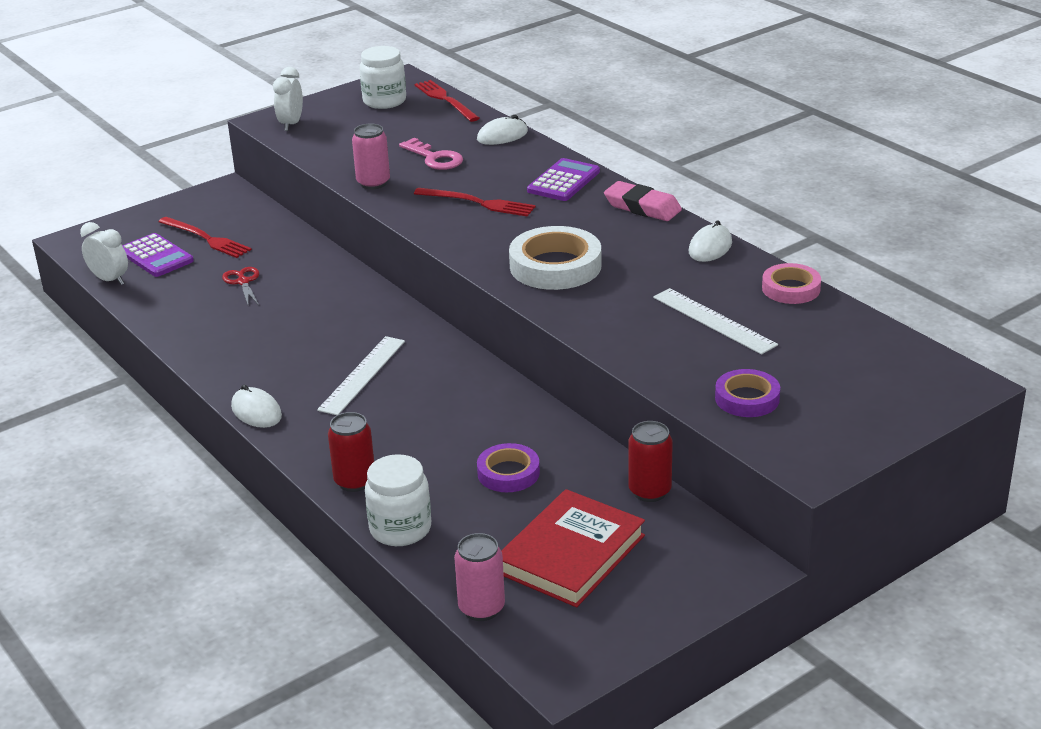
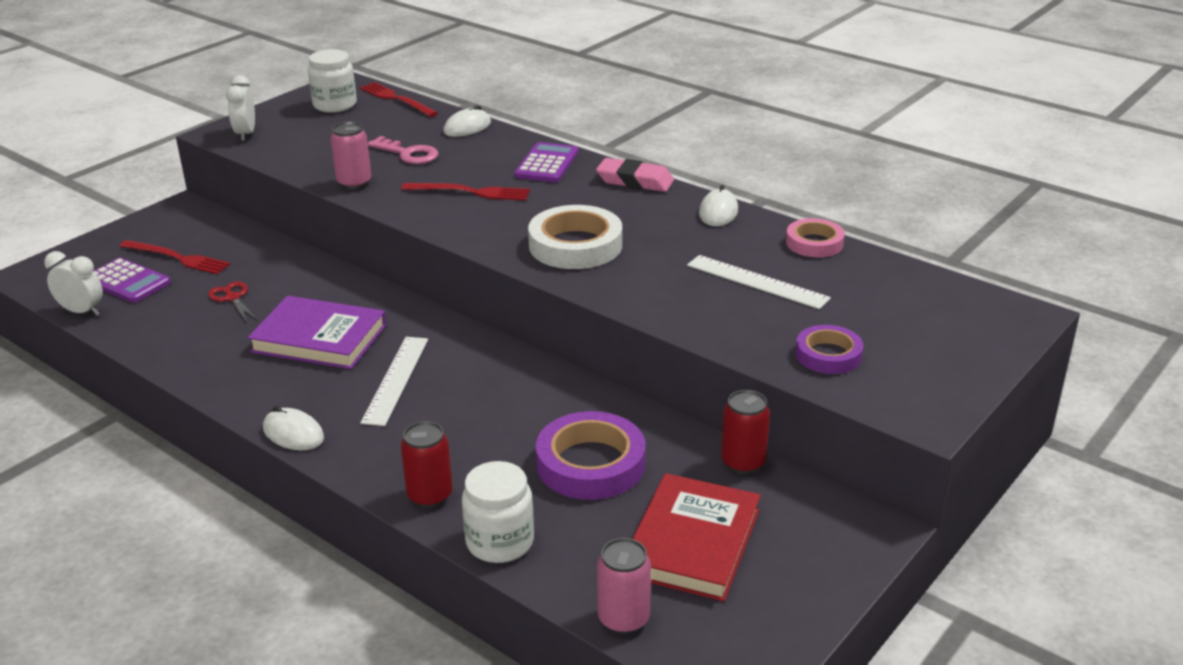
camera: 15 degrees left, 0 degrees up
(307, 329) = (319, 338): none -> purple book
(508, 473) = (591, 463): purple tape -> purple tape, size x1.65

